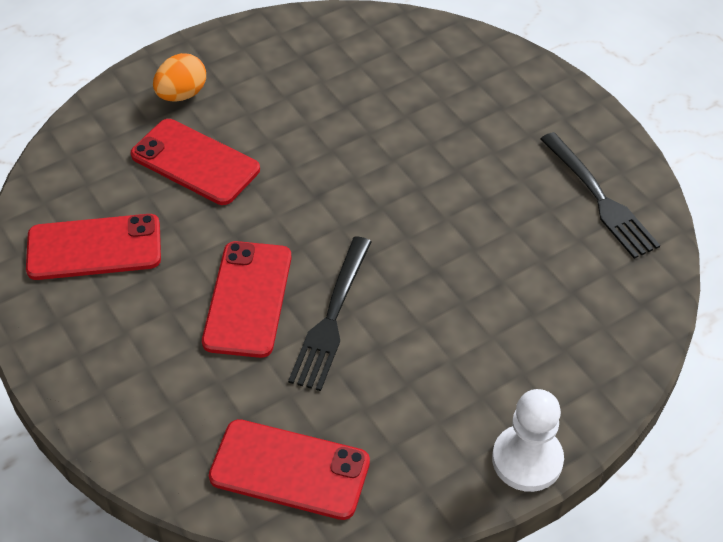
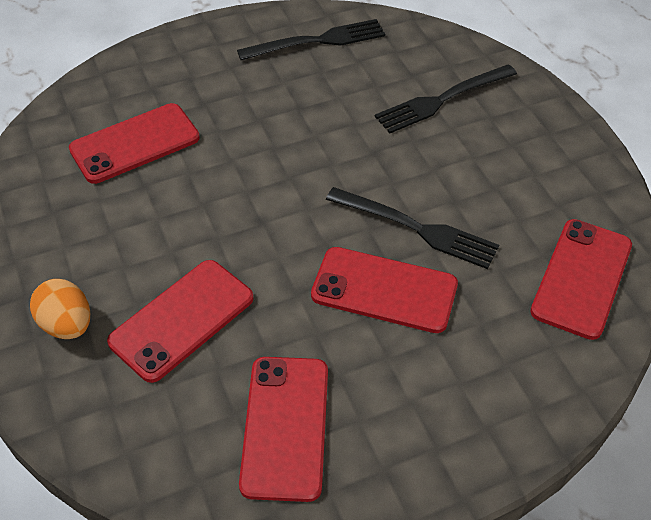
camera: 80 degrees left, 0 degrees up
(396, 88) = (135, 143): none -> red phone
(527, 459) = (572, 129): white pawn -> none
(536, 323) = (442, 100): none -> black fork

